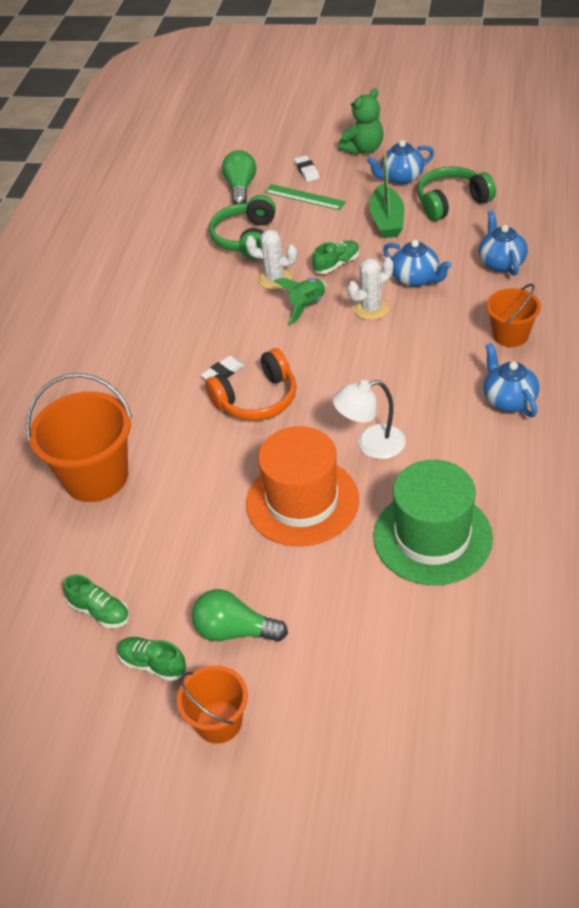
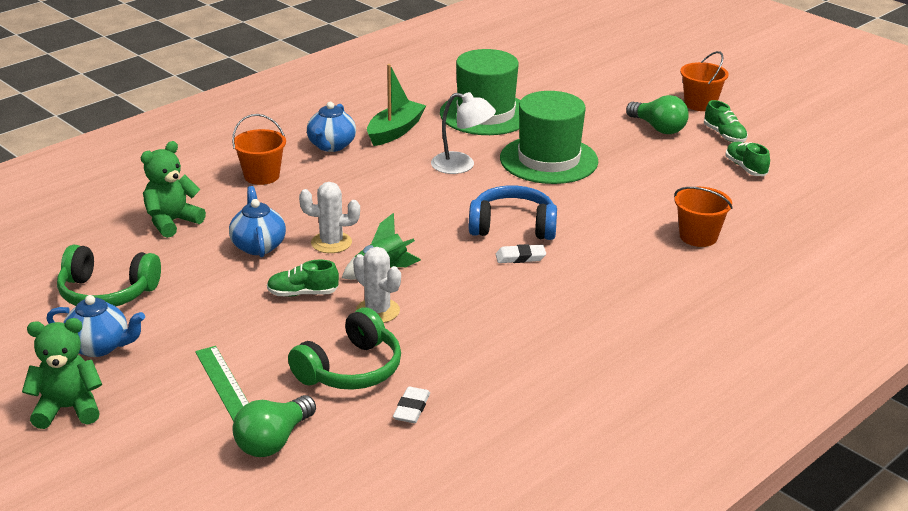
camera: 150 degrees left, 15 degrees down
(96, 477) = (698, 236): orange bucket -> orange bucket, size x0.58
(257, 399) = (513, 226): orange headphones -> blue headphones
(302, 501) = (548, 160): orange hat -> green hat
(306, 171) = (171, 418): white eraser -> white eraser (411, 408)
(387, 220) = (192, 309): green boat -> green boat (395, 131)
(501, 263) = (172, 222): blue teapot -> green teddy bear

